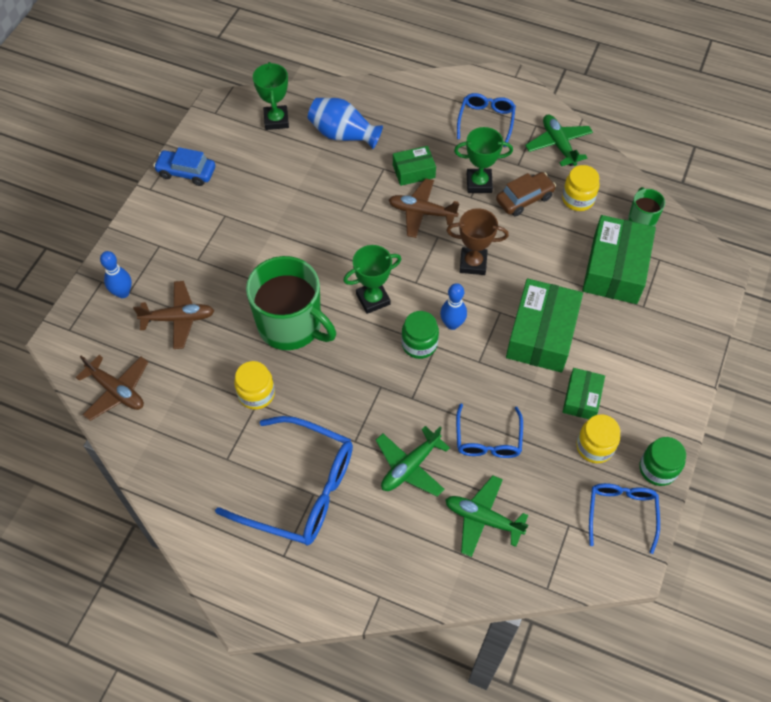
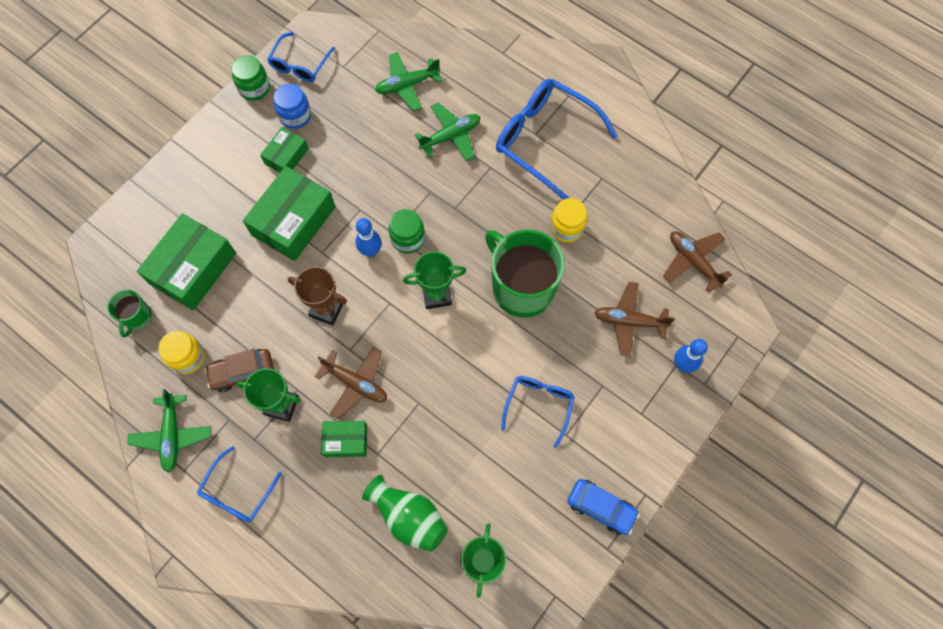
camera: 165 degrees left, 10 degrees up
(343, 134) = (409, 517): blue vase -> green vase
(483, 519) = (407, 85): green plane -> green plane turned 120 degrees clockwise
(488, 440) = (379, 142): blue glasses -> blue glasses (539, 405)
(594, 447) = (295, 116): yellow jar -> blue jar

